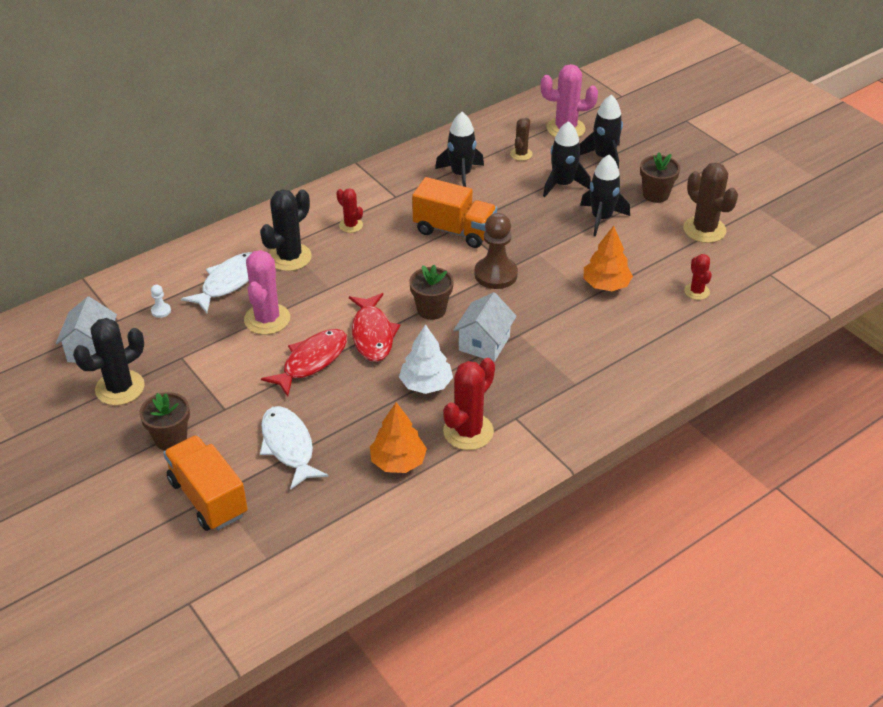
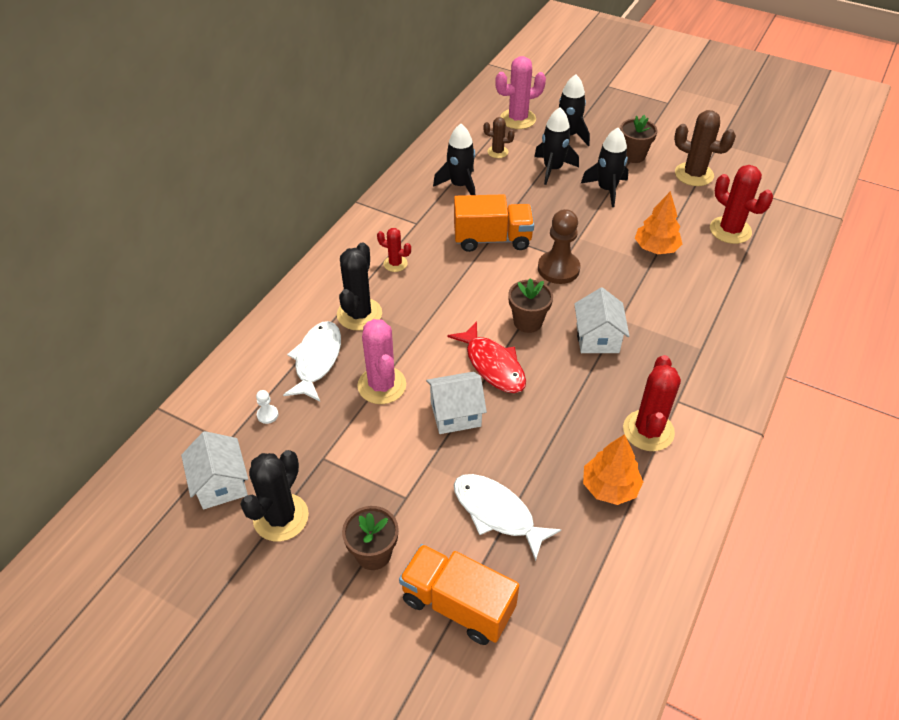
camera: 25 degrees left, 5 degrees up
(311, 361) = (455, 414): red fish -> white house
(426, 384) = (577, 397): white tree -> none
(521, 154) = (497, 152): brown cactus -> brown cactus turned 75 degrees counterclockwise
(696, 291) = (730, 230): red cactus -> red cactus, size x1.78

